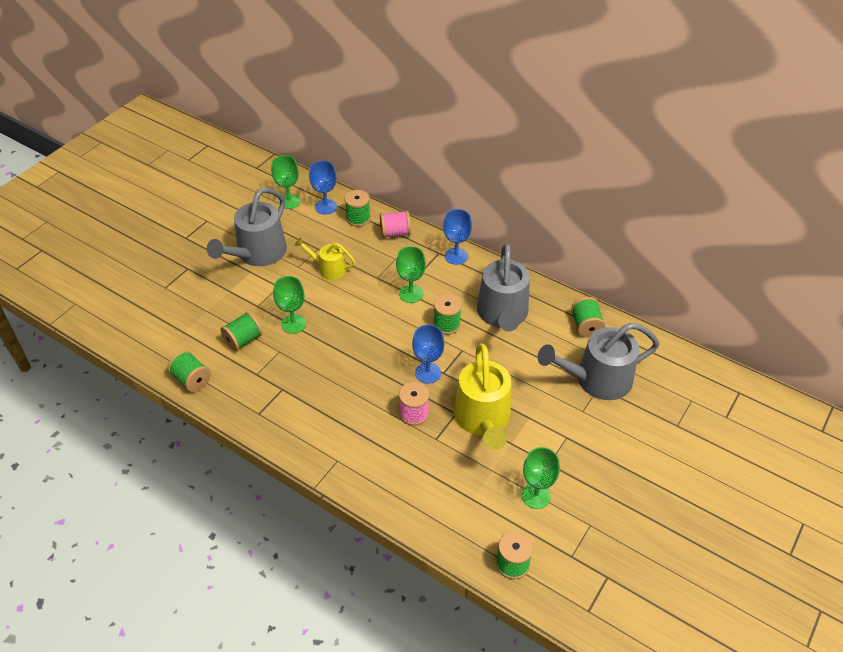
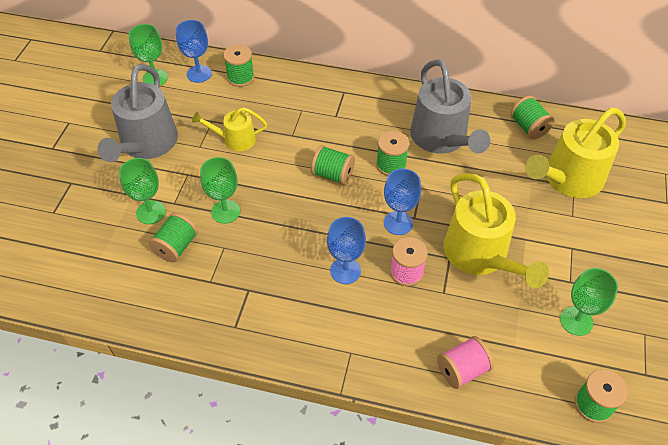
camera: 20 degrees left, 5 degrees up
(192, 379) = (136, 311): green spool -> green spool (333, 174)
(395, 233) = (288, 83): pink spool -> pink spool (462, 370)
(411, 294) = (337, 143): green goblet -> green goblet (150, 212)
(456, 256) = (363, 91): blue goblet -> blue goblet (345, 271)
(597, 379) = (568, 179): grey watering can -> yellow watering can

